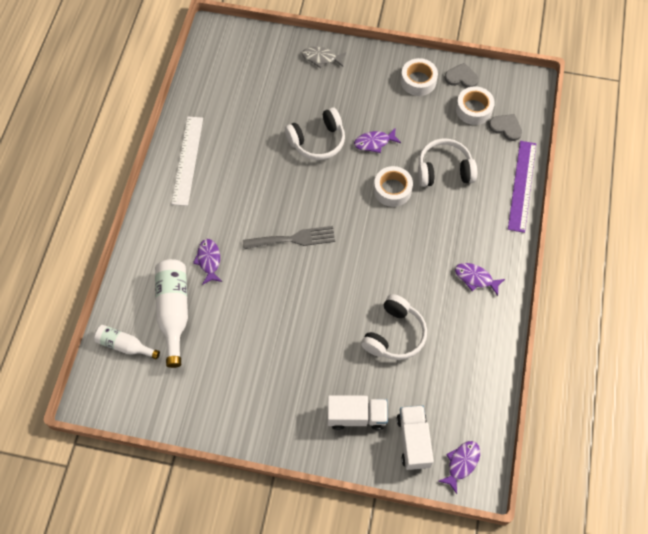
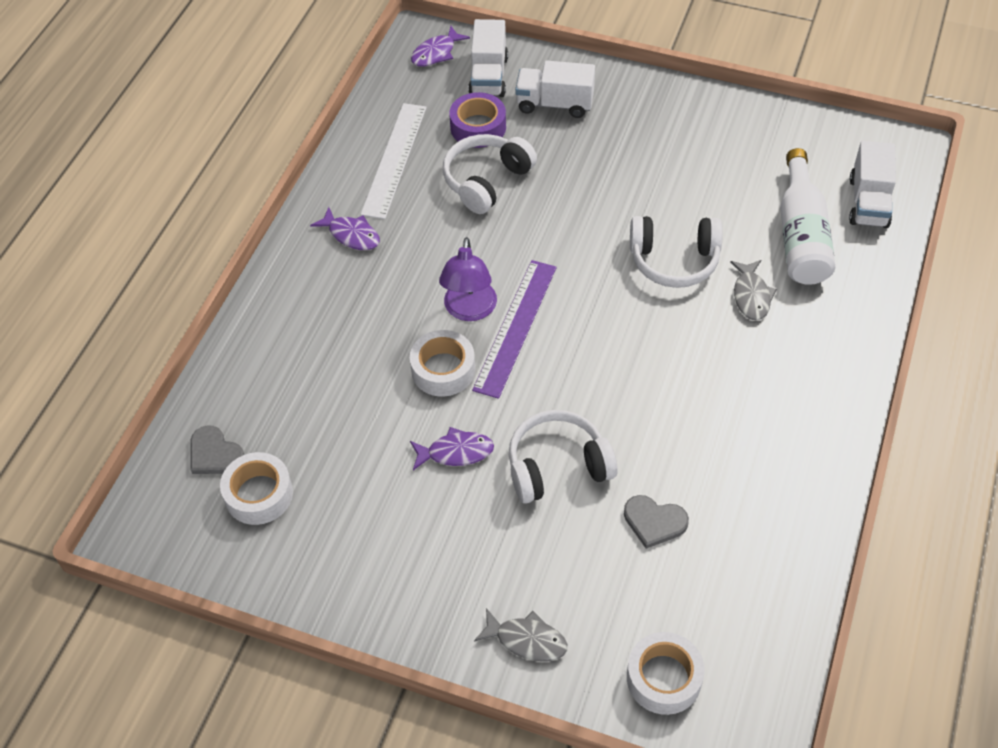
camera: 170 degrees left, 10 degrees down
(125, 345) = (868, 202): white bottle -> white truck
(187, 160) = (795, 457): white ruler -> white ruler (394, 159)
(209, 260) = (751, 296): purple fish -> grey fish
(293, 239) = (616, 313): grey fork -> none
(385, 230) = (469, 310): none -> purple lamp
(410, 385) = (478, 127): none -> purple tape
(418, 81) = (344, 564): white tape -> white tape (664, 678)
(444, 170) = (348, 392): white headphones -> white headphones (674, 260)
(461, 77) = (258, 562): grey heart -> grey heart (654, 522)
(522, 185) = (229, 354): purple ruler -> purple ruler (515, 327)

